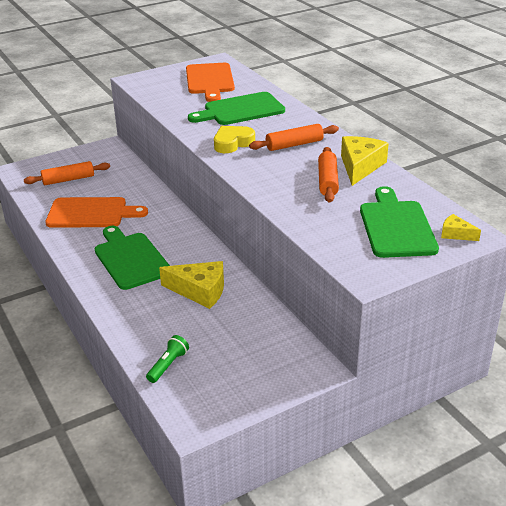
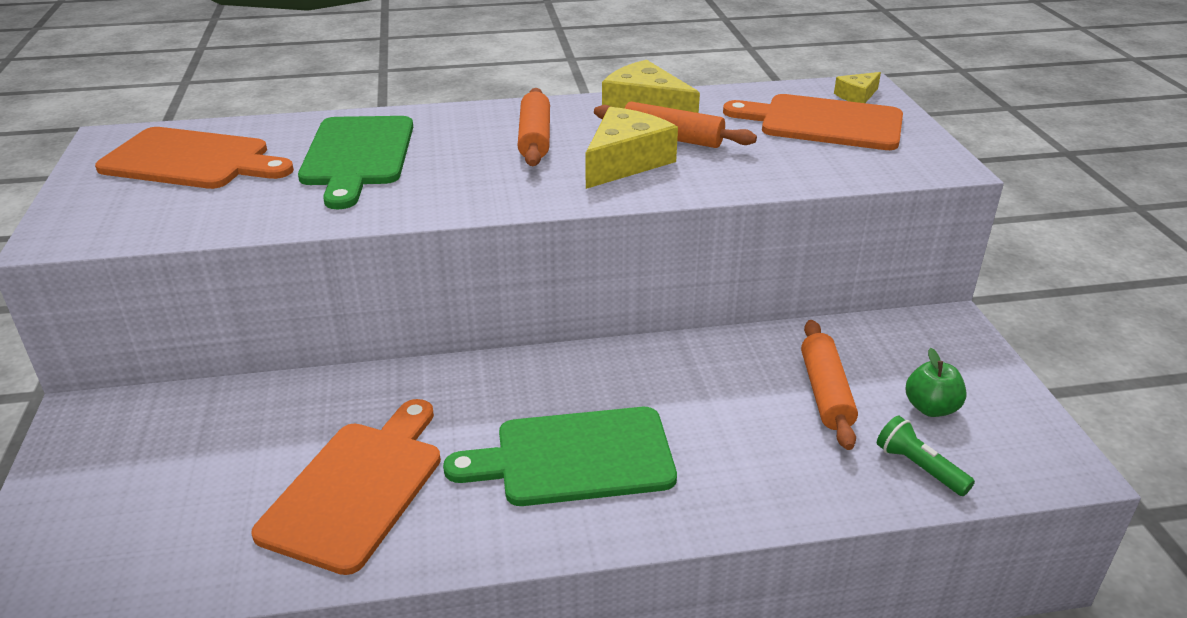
camera: 70 degrees left, 0 degrees up
(68, 179) = (168, 505): orange rolling pin -> orange rolling pin (825, 393)
(200, 291) = (722, 392): yellow cheese -> yellow cheese (625, 162)
(223, 366) = (931, 408): none -> green apple
(233, 143) = (479, 184): yellow heart -> none
(396, 226) = (824, 122): green cutting board -> orange cutting board

